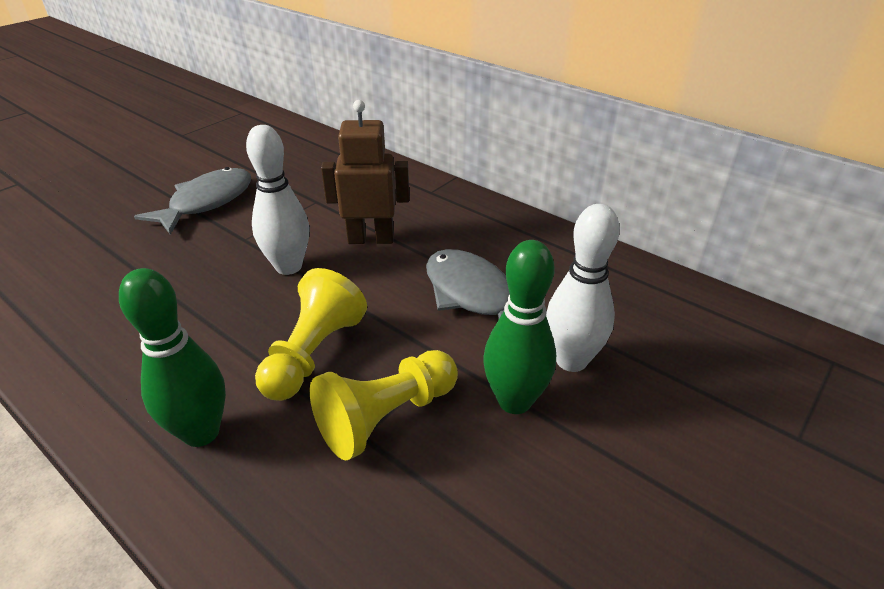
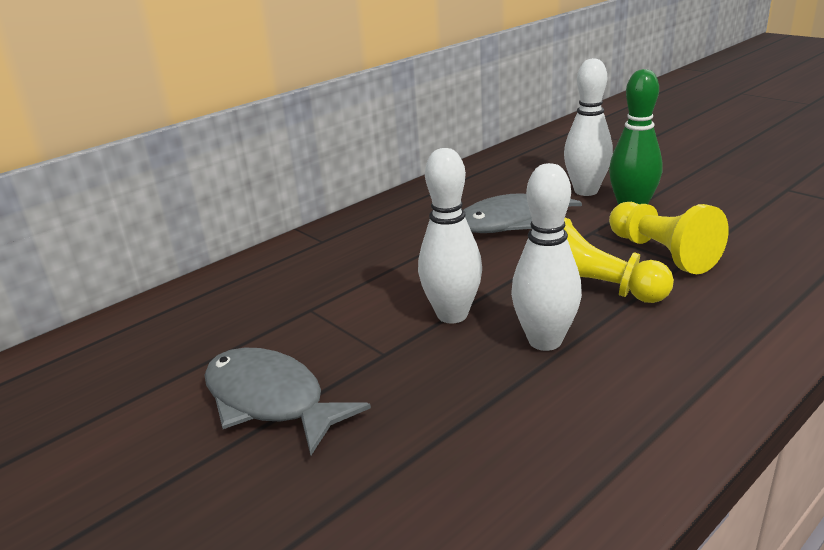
camera: 80 degrees left, 10 degrees down
(201, 432) = (710, 335): green bowling pin -> none
(232, 318) = (545, 341): none -> white bowling pin
(371, 239) = (408, 270): brown robot -> none

